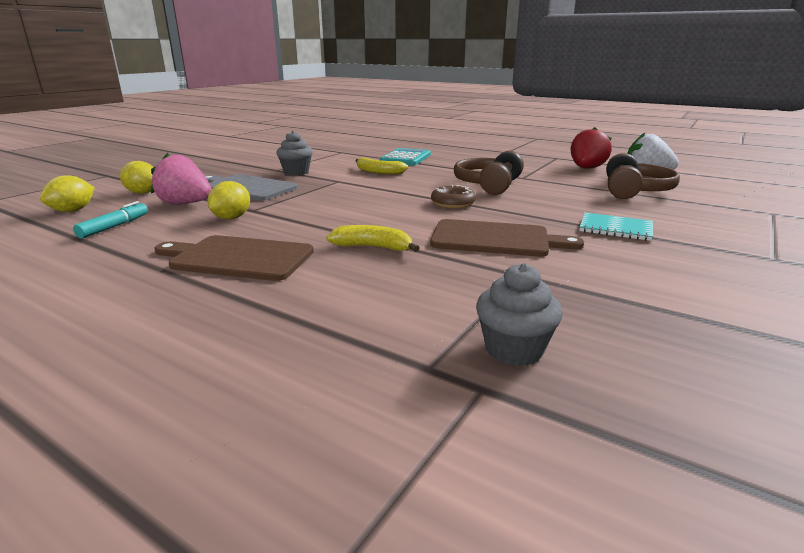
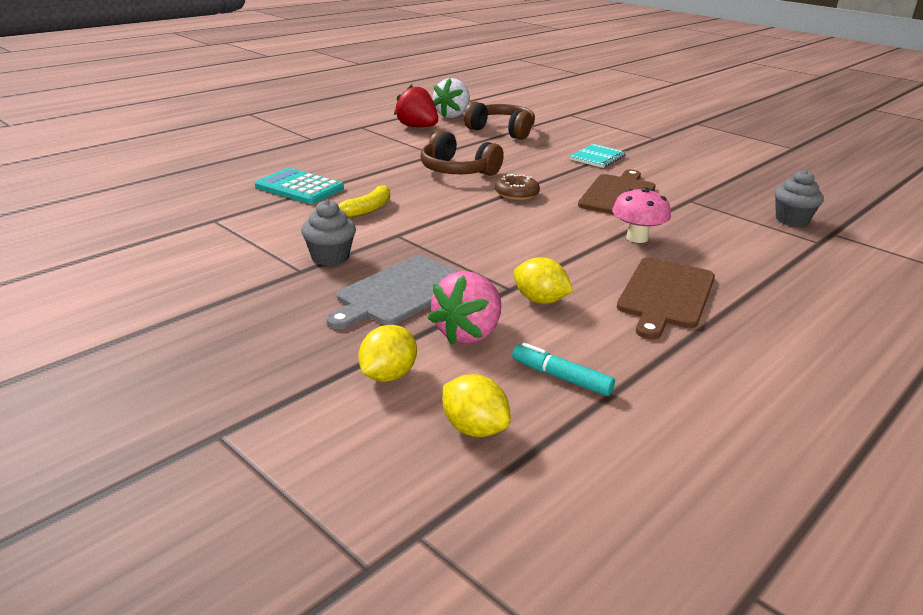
camera: 80 degrees left, 5 degrees up
(373, 247) = (637, 238): yellow banana -> pink mushroom

